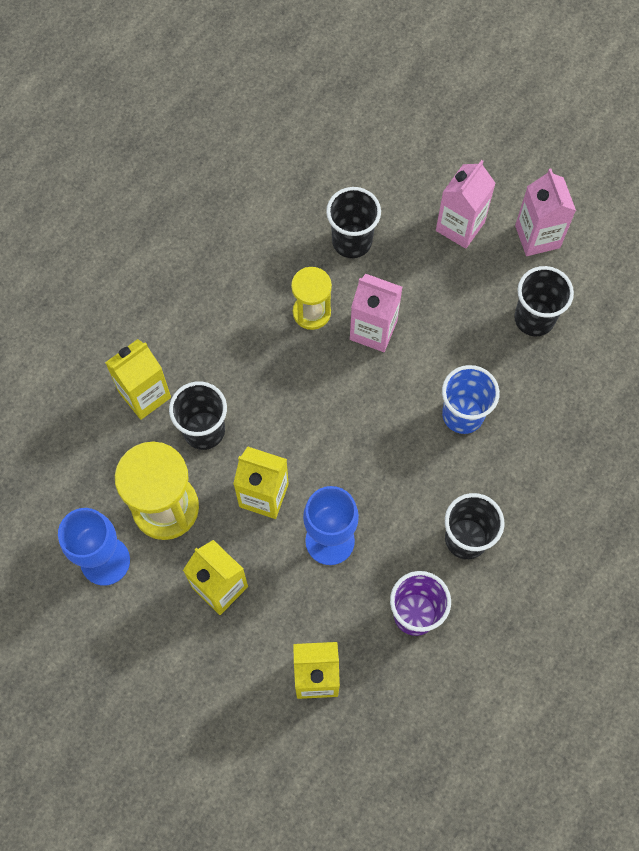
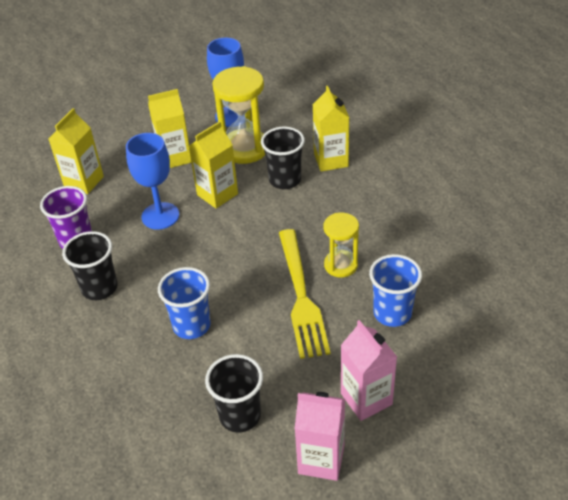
camera: 120 degrees right, 25 degrees down
(352, 241) = (392, 313): black cup -> blue cup
(373, 330) = (301, 297): pink carton -> yellow fork

